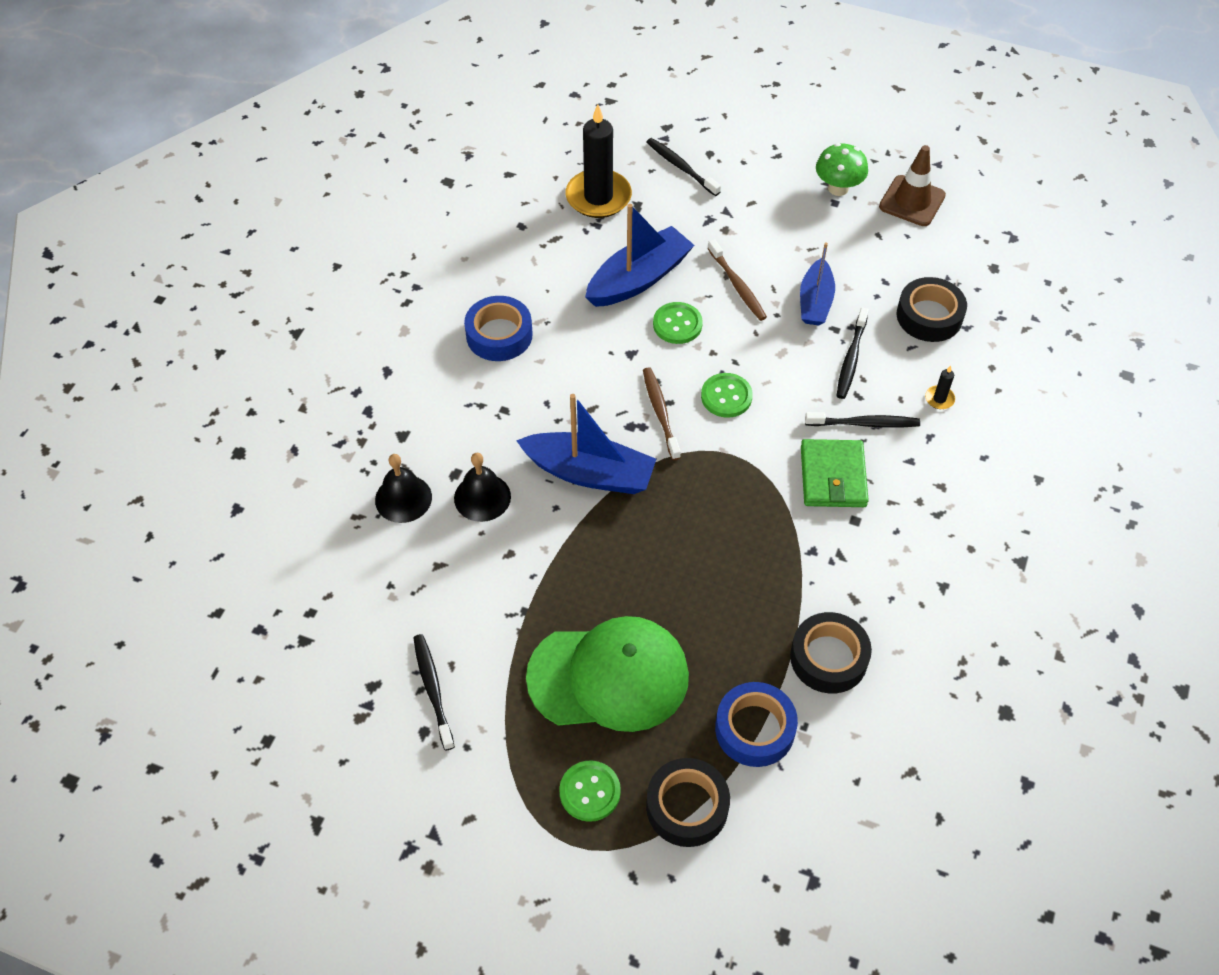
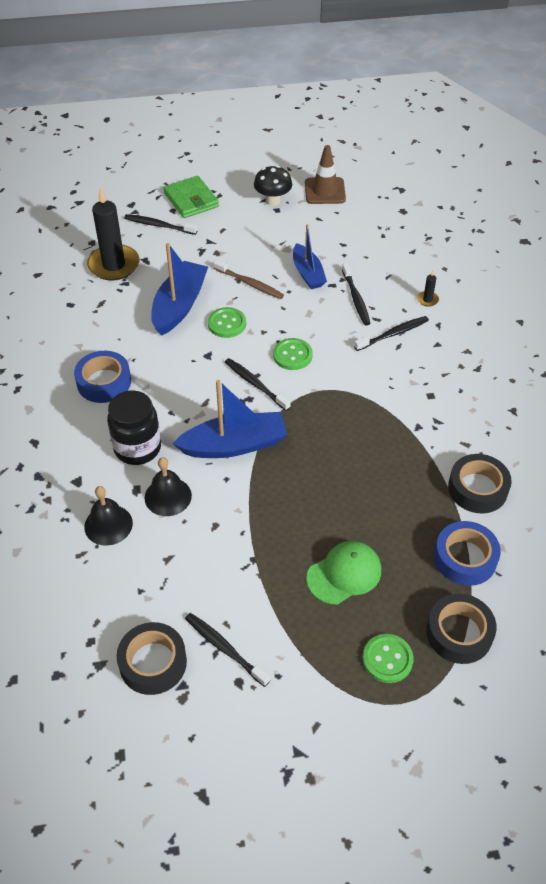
camera: 30 degrees left, 5 degrees down
(486, 427) = (137, 448): none -> black jar
(609, 676) = (344, 574): green cap -> green cap, size x0.60
(660, 413) = (255, 384): brown toothbrush -> black toothbrush
(833, 476) = (397, 375): green wallet -> green wallet (191, 200)
(838, 188) = (273, 200): green mushroom -> black mushroom
(929, 316) = (385, 254): black tape -> black tape (153, 662)

